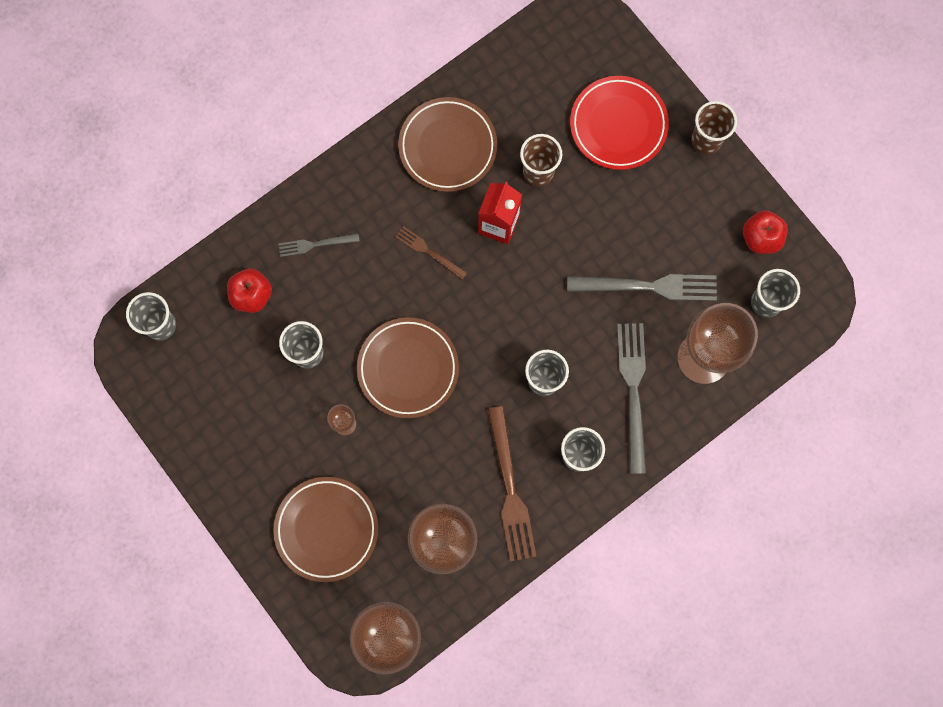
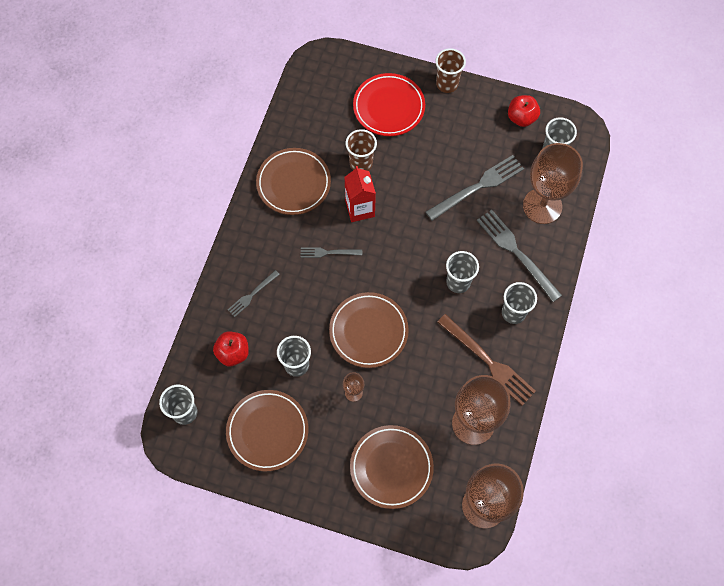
camera: 35 degrees left, 10 degrees down
(229, 403) = (267, 431): none -> brown plate
(429, 251) = (328, 252): brown fork -> grey fork

